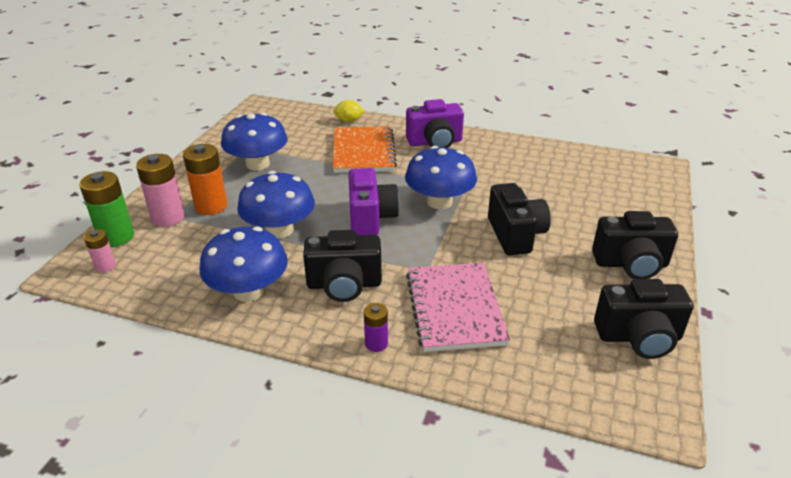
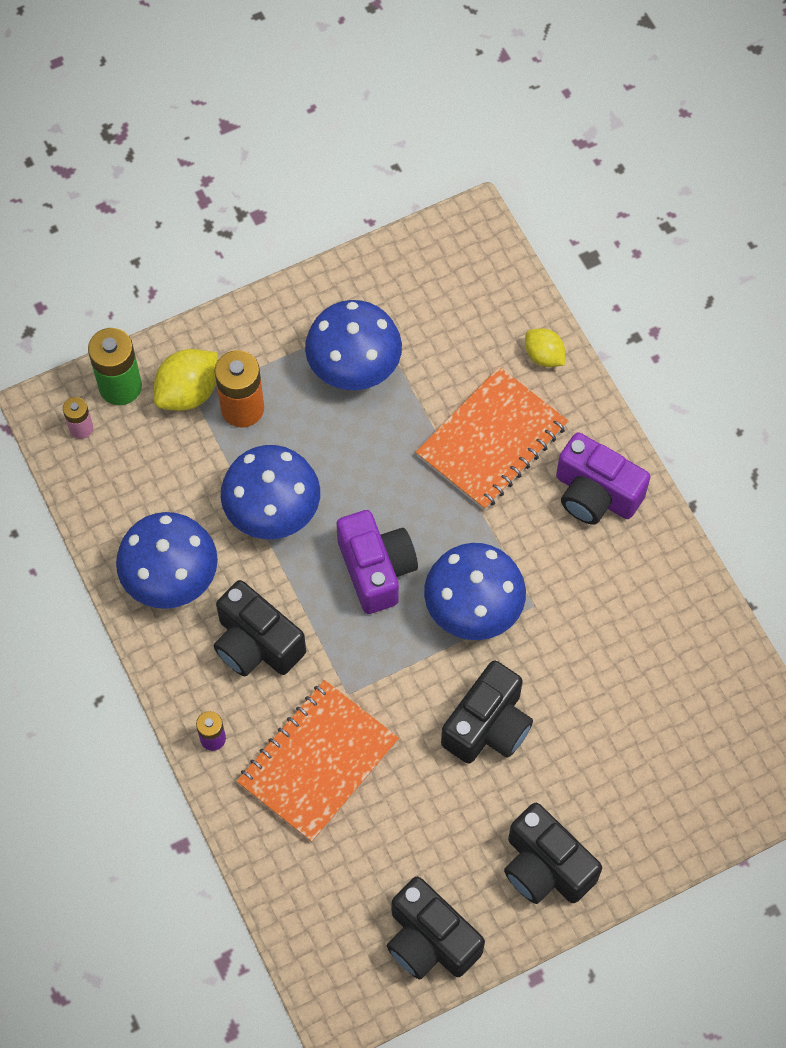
camera: 45 degrees right, 30 degrees up
(168, 217) = (188, 392): pink battery -> yellow lemon
(370, 218) = (376, 569): purple camera -> purple camera turned 60 degrees counterclockwise
(454, 308) = (318, 762): pink notebook -> orange notebook

